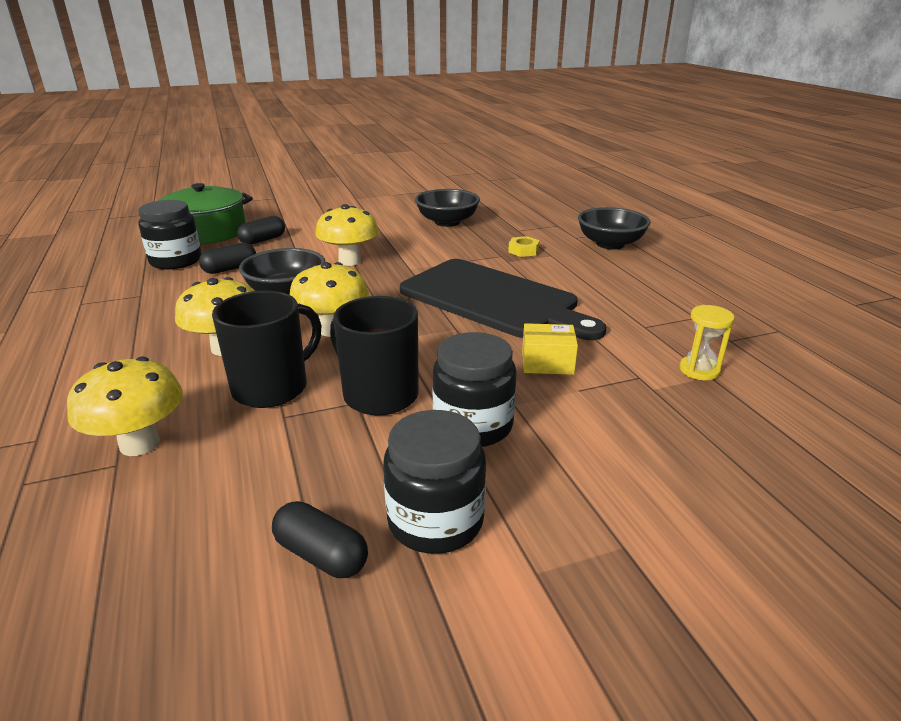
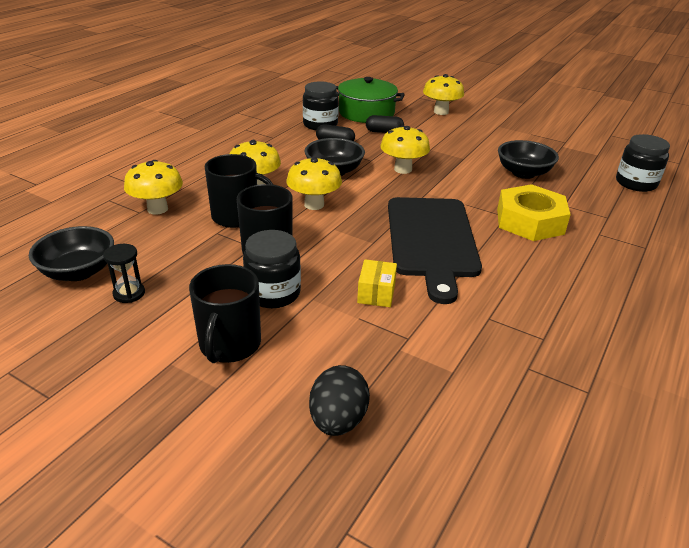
camera: 50 degrees right, 5 degrees up
(282, 205) = (441, 112): none -> yellow mushroom
(321, 555) = (129, 293): black capsule -> black hourglass
(435, 521) = (180, 315): black jar -> black jar (636, 183)
(523, 251) = (530, 221): yellow nut -> yellow nut, size x2.45
(544, 501) = (229, 345): none -> black mug
(547, 363) = (376, 293): yellow box -> yellow box turned 45 degrees clockwise
(610, 244) = (615, 254): black bowl -> black bowl (78, 272)
(699, 370) = (454, 364): yellow hourglass -> none
(745, 474) = (338, 420): none -> black egg

